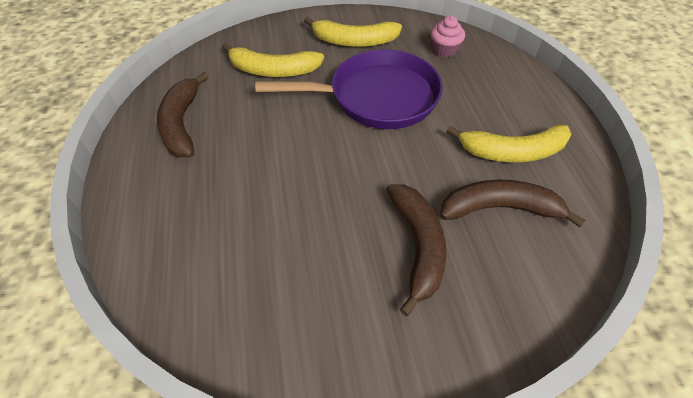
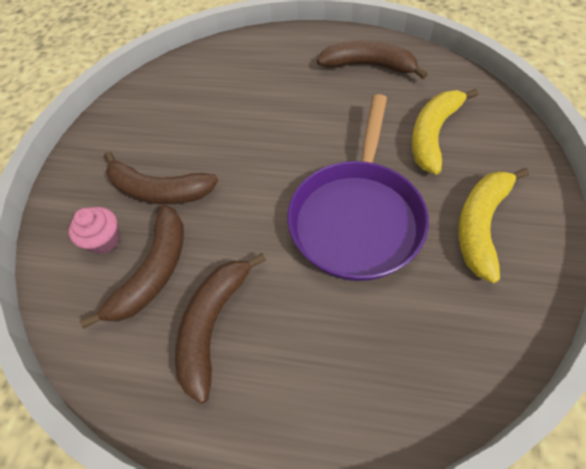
camera: 115 degrees right, 5 degrees up
(444, 50) = (438, 336): pink cupcake -> pink cupcake (104, 240)
(513, 152) = (213, 325): yellow banana -> brown banana

